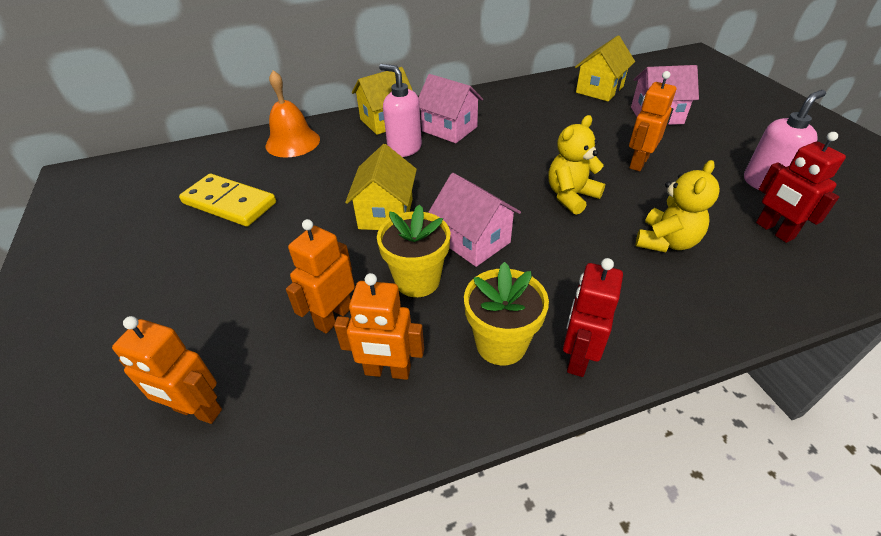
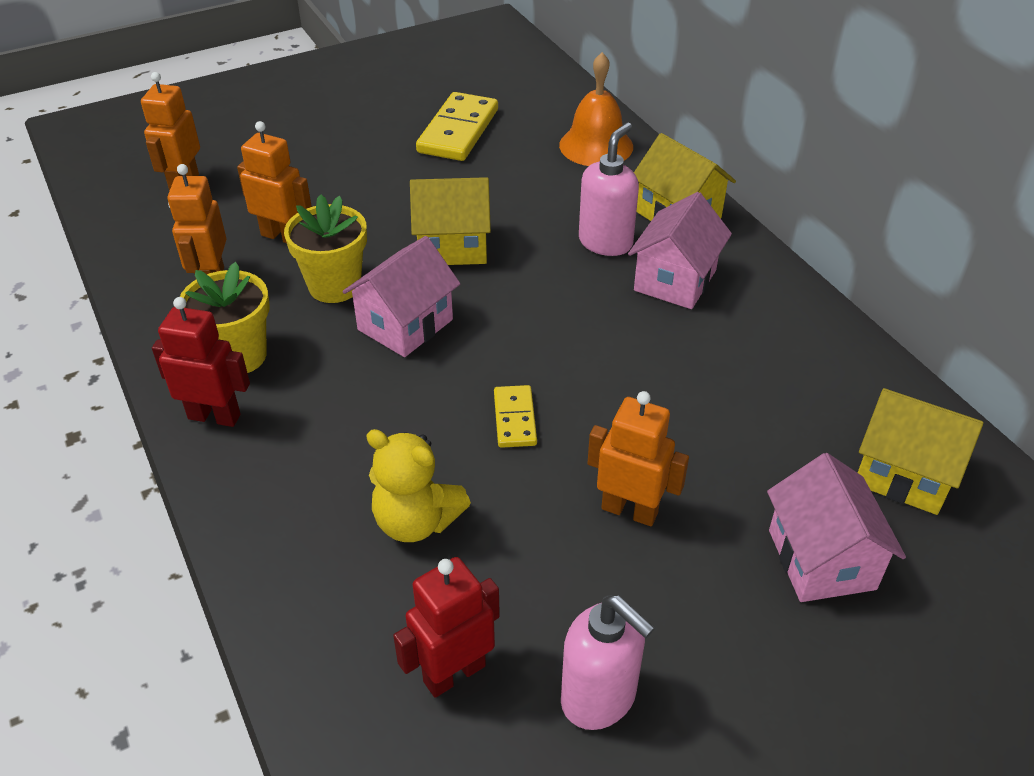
camera: 80 degrees right, 0 degrees up
(571, 196) = (515, 419): yellow teddy bear -> yellow domino

